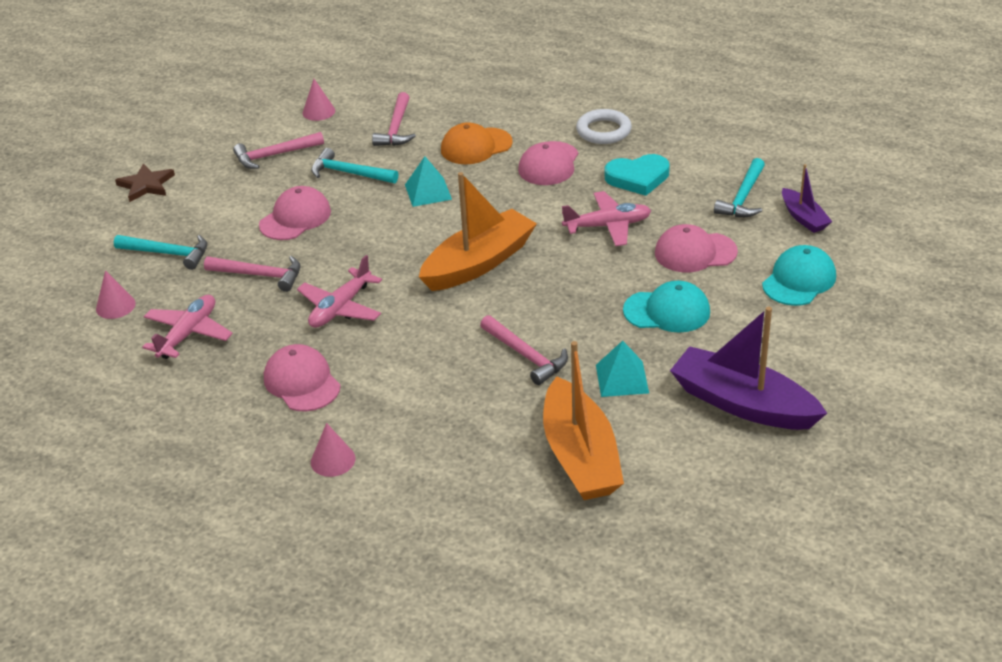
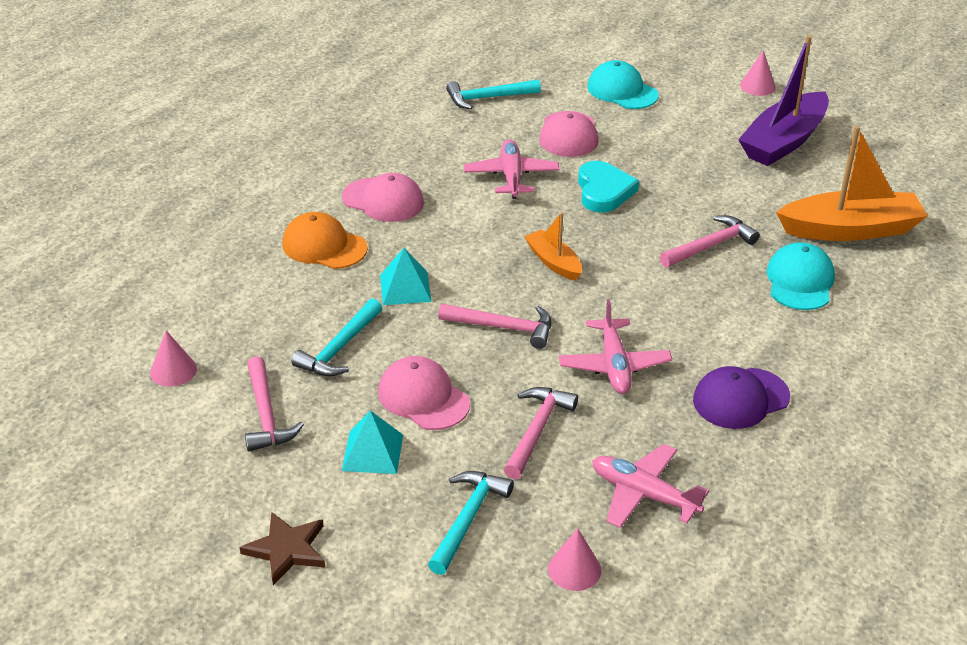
camera: 85 degrees left, 0 degrees up
(302, 382) = (740, 398): pink cap -> purple cap
(333, 460) = (862, 379): pink cone -> pink cone (757, 86)
(341, 308) = (614, 365): pink plane -> pink plane turned 45 degrees clockwise
(396, 128) = (252, 304): pink hammer -> pink hammer (503, 327)
(476, 146) = (324, 246): orange cap -> orange cap turned 135 degrees clockwise
(479, 263) = (553, 262): orange boat -> orange boat, size x0.53
(603, 131) = (334, 159): white ring -> none
(622, 378) = (748, 196): turquoise pyramid -> turquoise pyramid (372, 452)
(638, 178) = (432, 149): turquoise heart -> turquoise heart (603, 191)
(667, 311) = (654, 161): turquoise cap -> turquoise cap (800, 281)
(743, 197) = (488, 98): turquoise hammer -> turquoise hammer turned 135 degrees clockwise
(803, 218) = (530, 74): purple boat -> none

